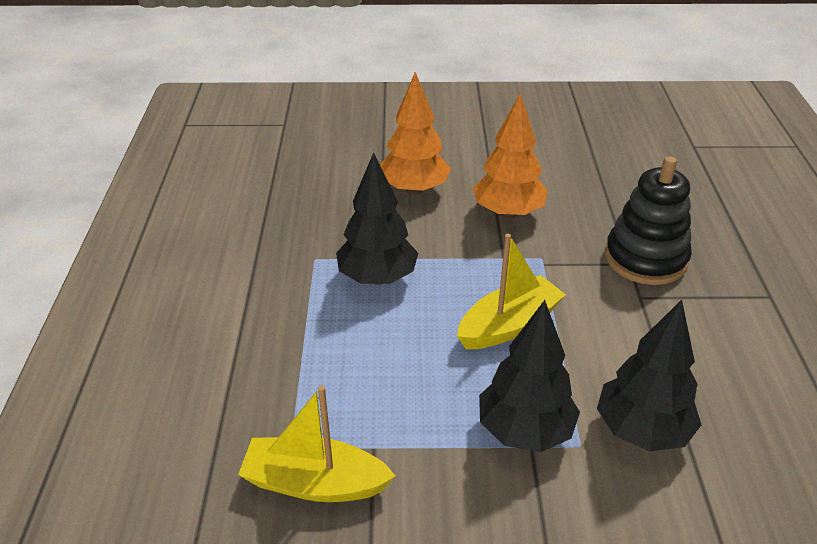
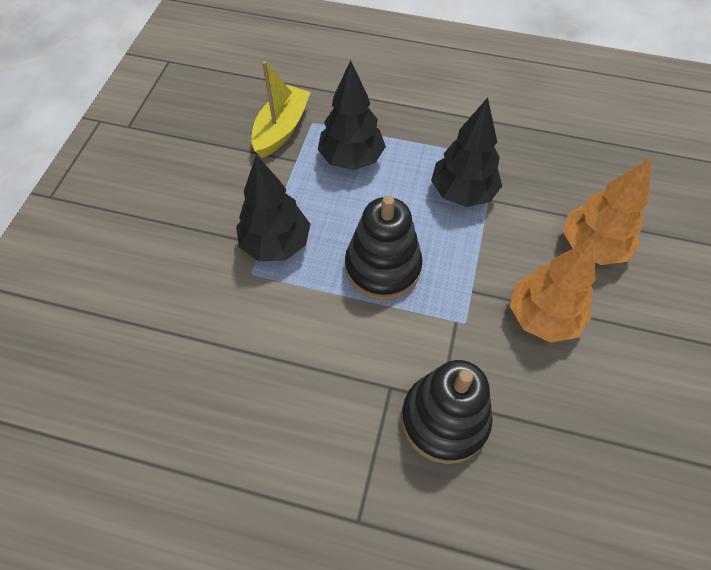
camera: 105 degrees right, 20 degrees up
(509, 325) = (382, 267): yellow boat -> black stacking toy
(641, 431) = (246, 318): black tree -> black tree (351, 159)

